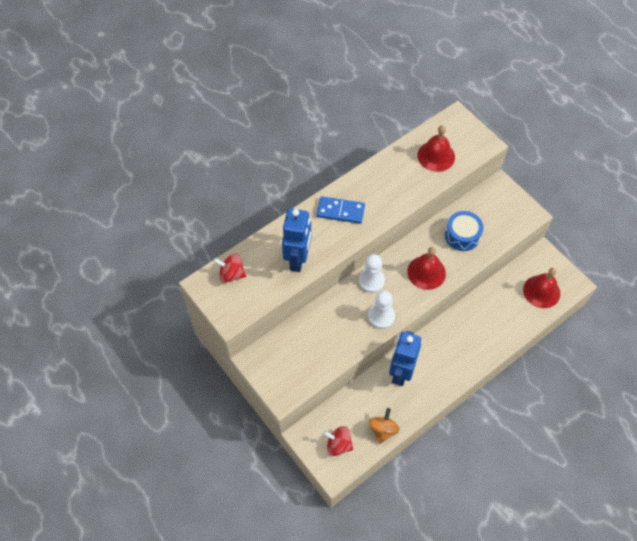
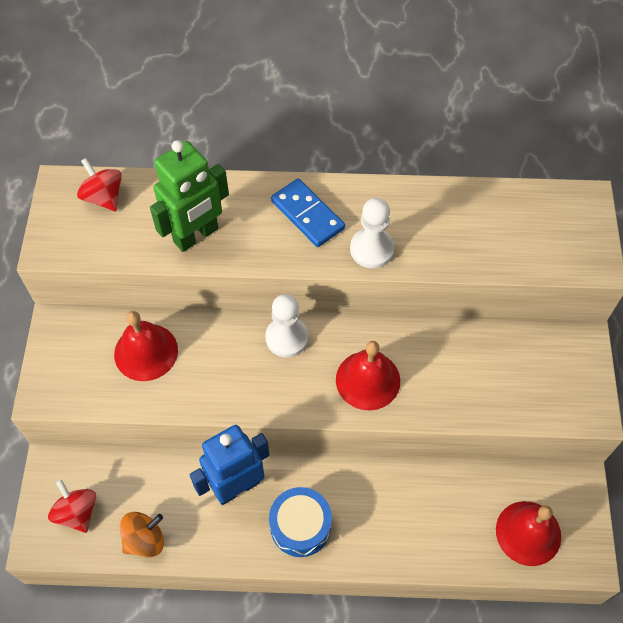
camera: 40 degrees right, 0 degrees up
(298, 259) = (196, 236): blue robot -> green robot
(381, 316) = (254, 391): white pawn -> white pawn (372, 249)
(436, 156) = (506, 231): red bell -> red bell (146, 352)
(462, 235) = (464, 368): blue drum -> blue drum (300, 526)

